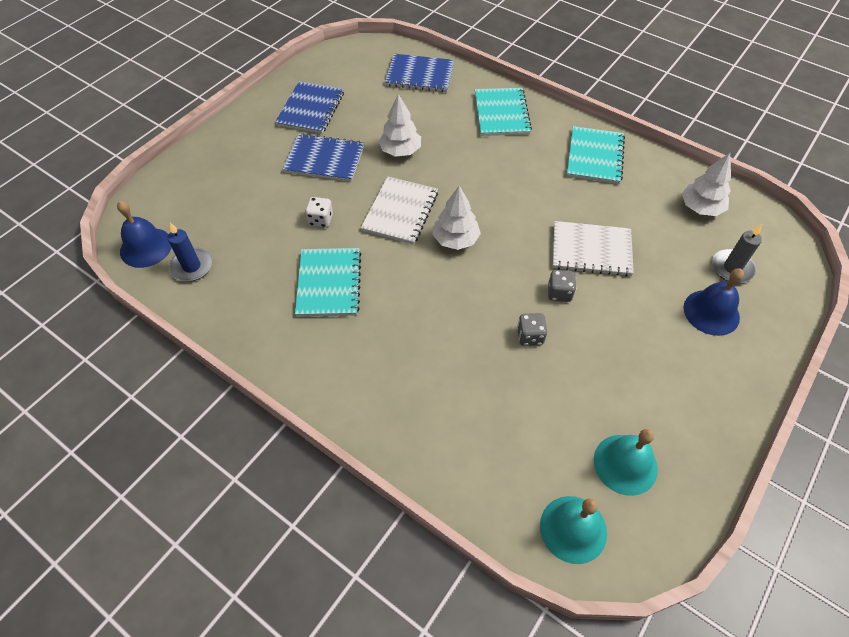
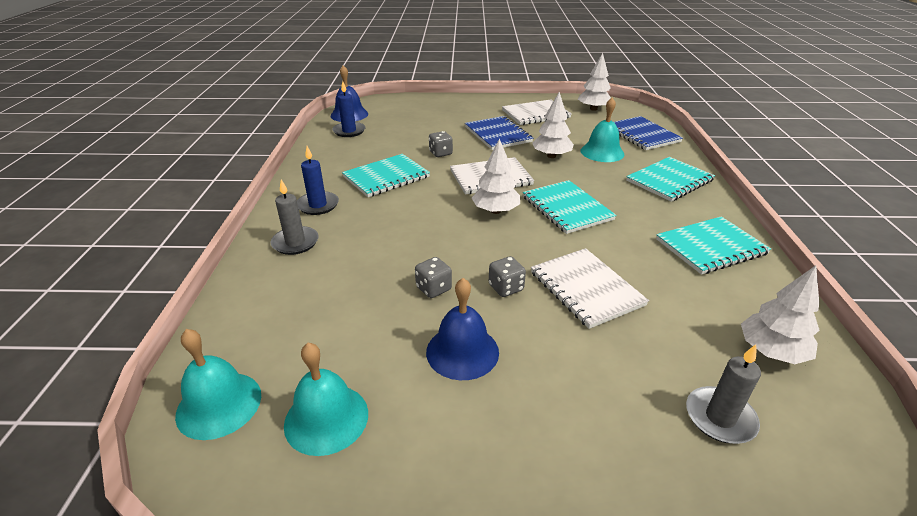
camera: 55 degrees right, 20 degrees down
(311, 109) = (536, 114): blue notebook -> white notebook
(320, 220) = (440, 153): white dice -> grey dice
(335, 360) = (318, 205): none -> blue candle
(342, 67) = (593, 109): none -> white tree
(390, 404) = (295, 242): none -> grey candle
(424, 117) = (602, 152): none -> turquoise bell
(488, 195) = (567, 208): none -> turquoise notebook
(711, 312) = (621, 421): blue bell -> blue bell (462, 351)

